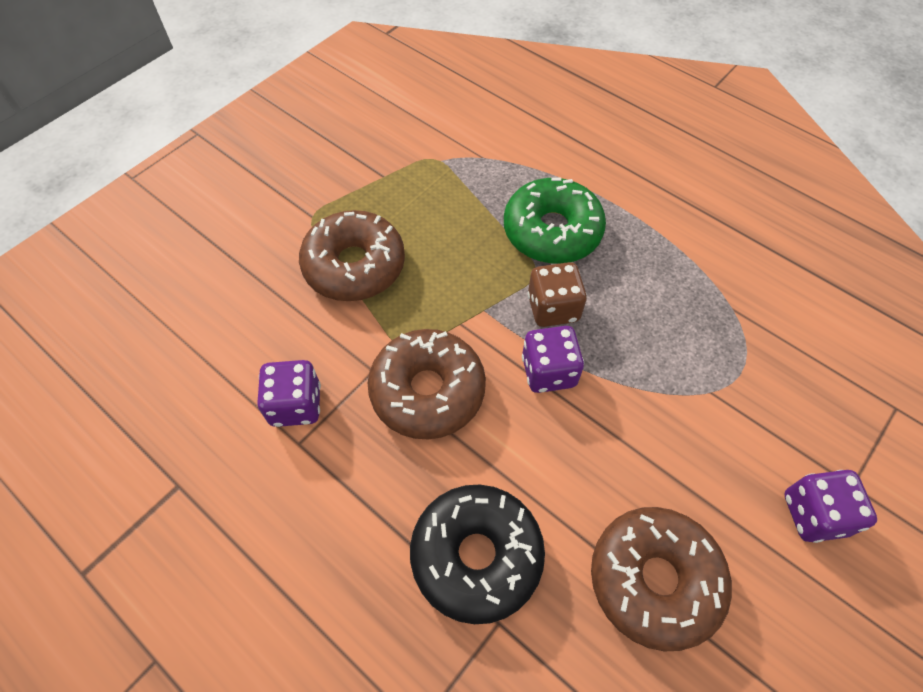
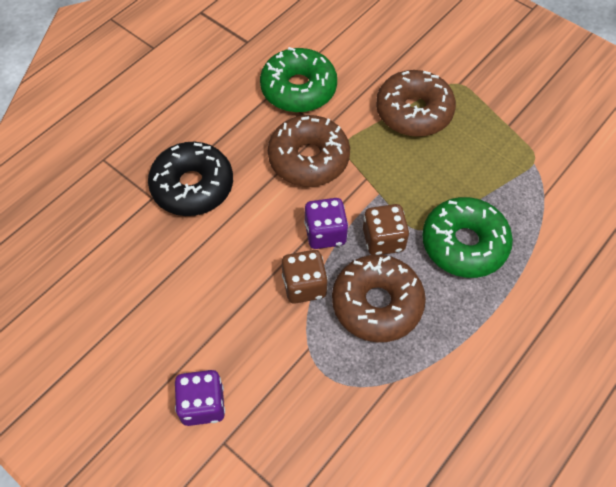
camera: 90 degrees right, 0 degrees up
(296, 405) = (298, 89): purple dice -> green donut
(628, 396) = (304, 286): none -> brown dice
(654, 580) = (167, 286): brown donut -> brown donut (377, 304)

